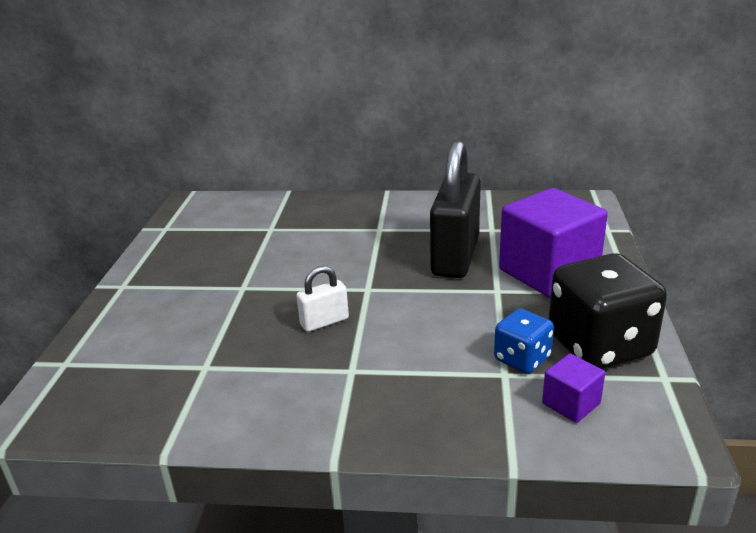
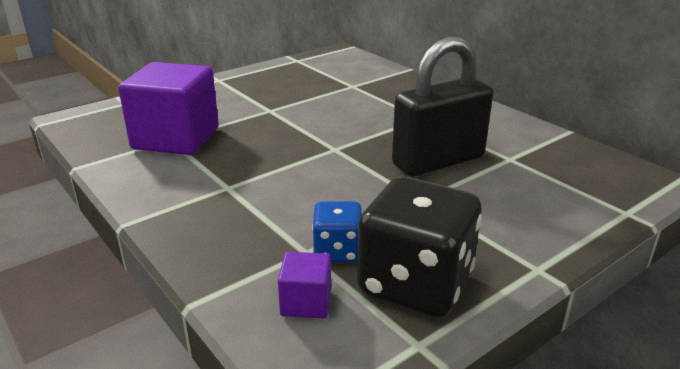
camera: 45 degrees right, 0 degrees up
(324, 322) = (270, 152): white padlock -> none
(548, 272) = (491, 211): purple cube -> purple cube (176, 138)

